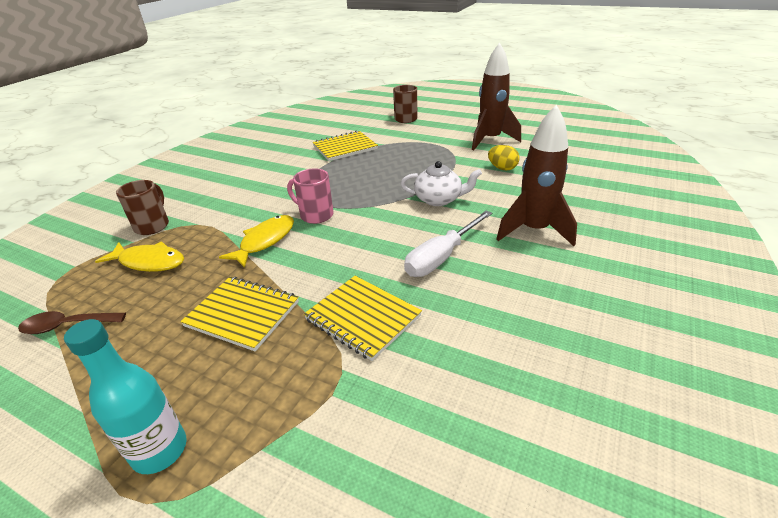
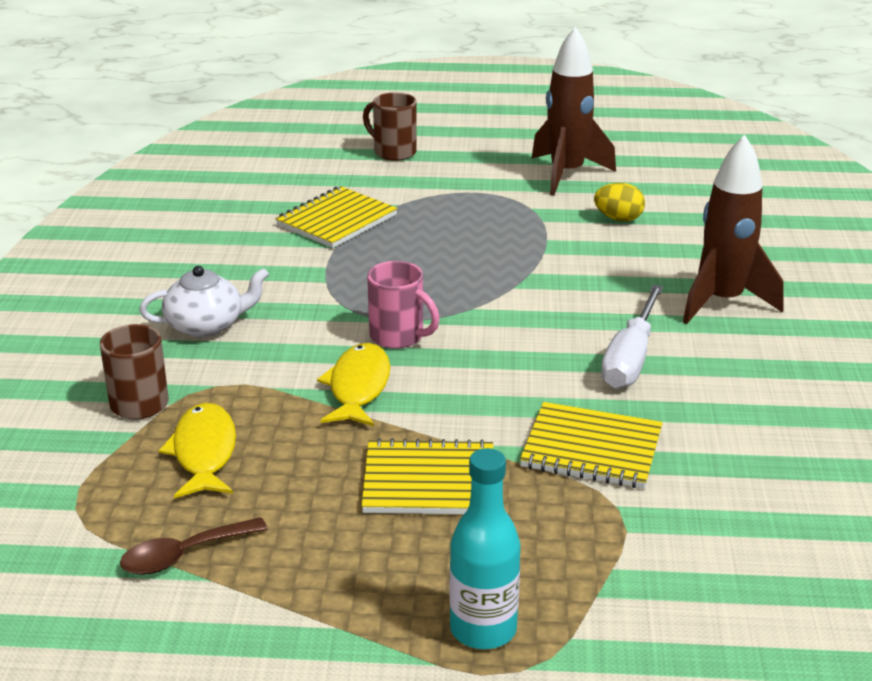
camera: 25 degrees left, 5 degrees down
(149, 262) = (204, 452): yellow fish -> yellow fish turned 90 degrees counterclockwise
(315, 215) = (398, 337): pink mug -> pink mug turned 150 degrees counterclockwise
(439, 199) = (563, 281): white teapot -> white teapot (206, 325)

